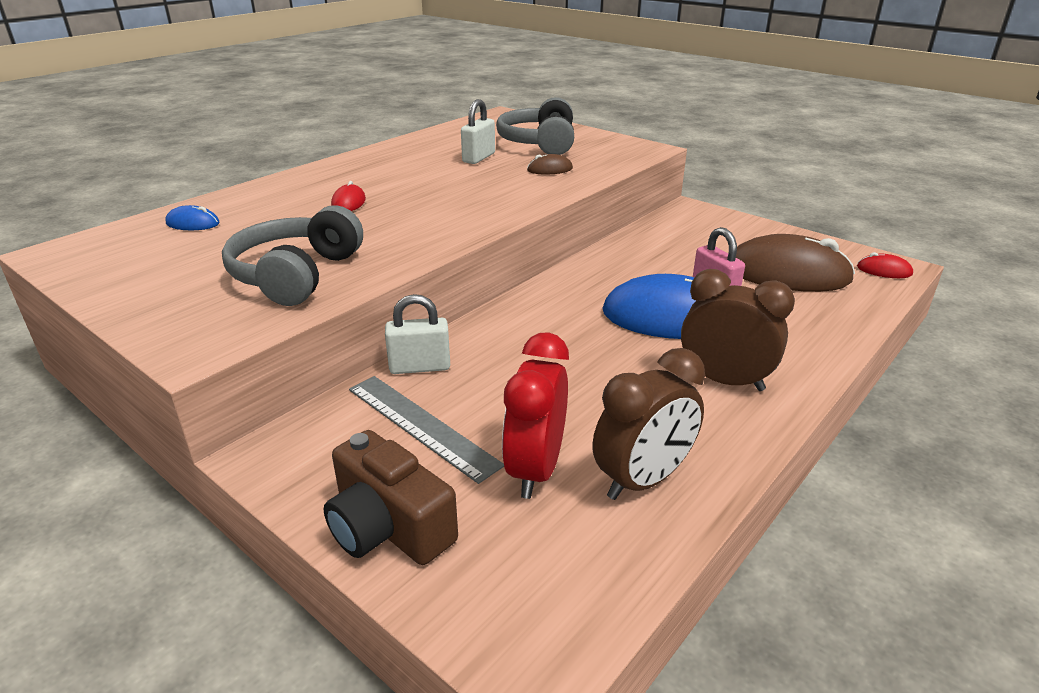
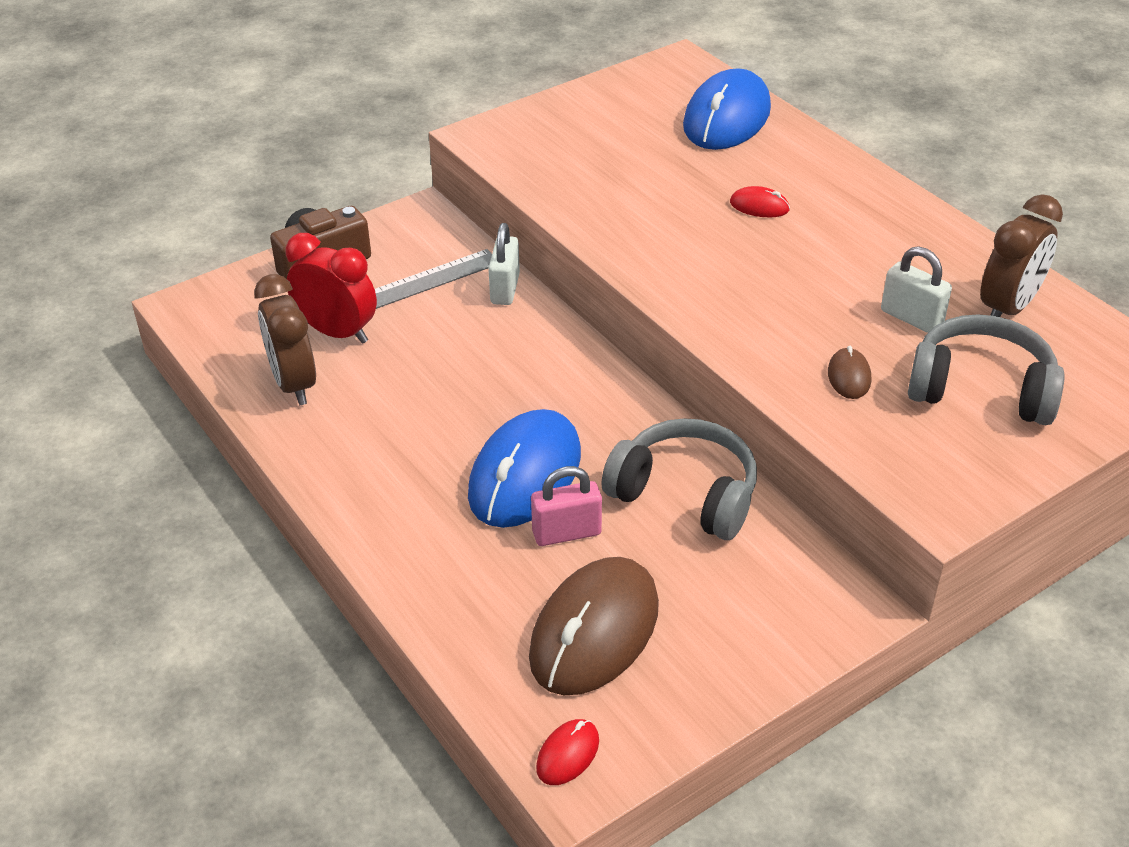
camera: 105 degrees right, 10 degrees up
(193, 223) = (727, 118): blue mouse -> blue mouse, size x2.32
(296, 275) = (585, 175): grey headphones -> grey headphones (685, 494)
(724, 381) = (390, 476): brown clock -> brown clock (1008, 308)

